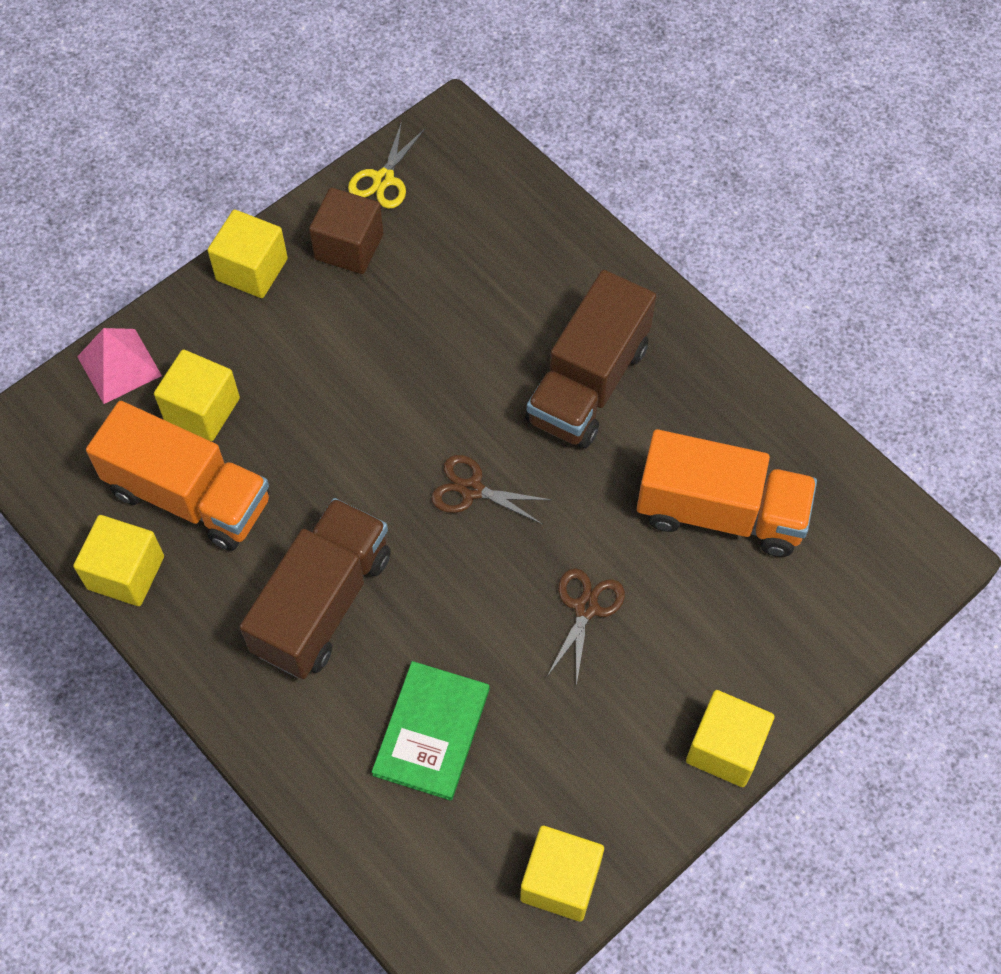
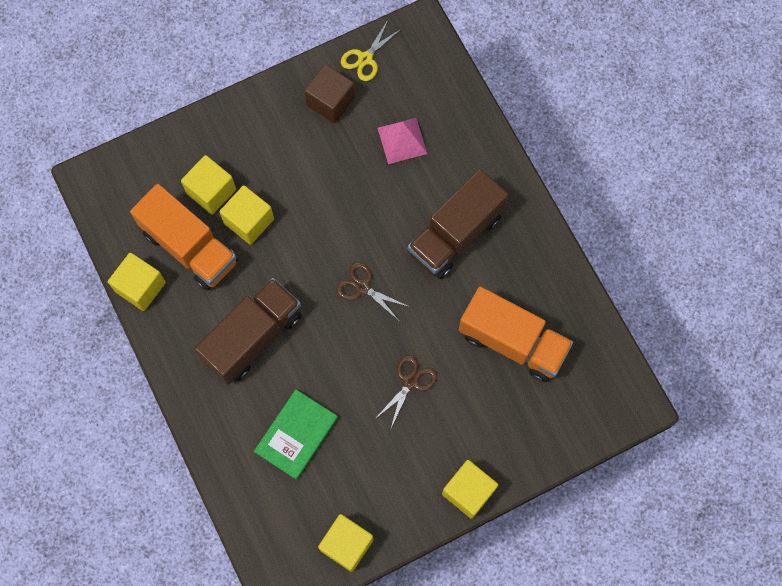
camera: 15 degrees right, 10 degrees up
(119, 366) = (167, 149): pink pyramid -> pink pyramid (402, 140)
(252, 269) = (265, 102): yellow cube -> yellow cube (249, 221)

